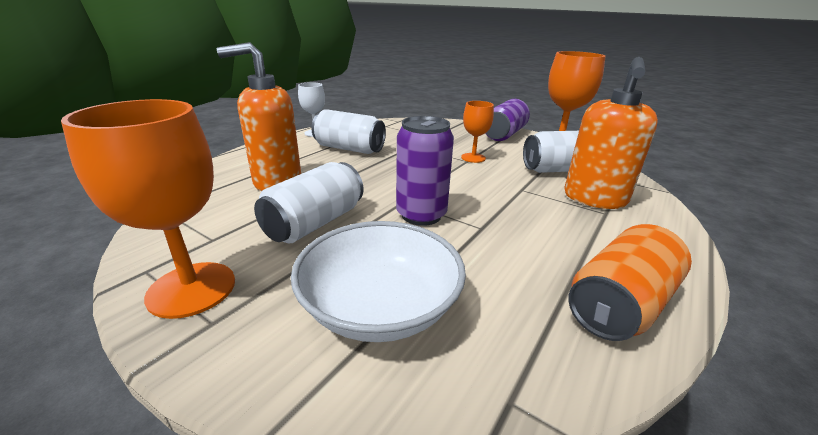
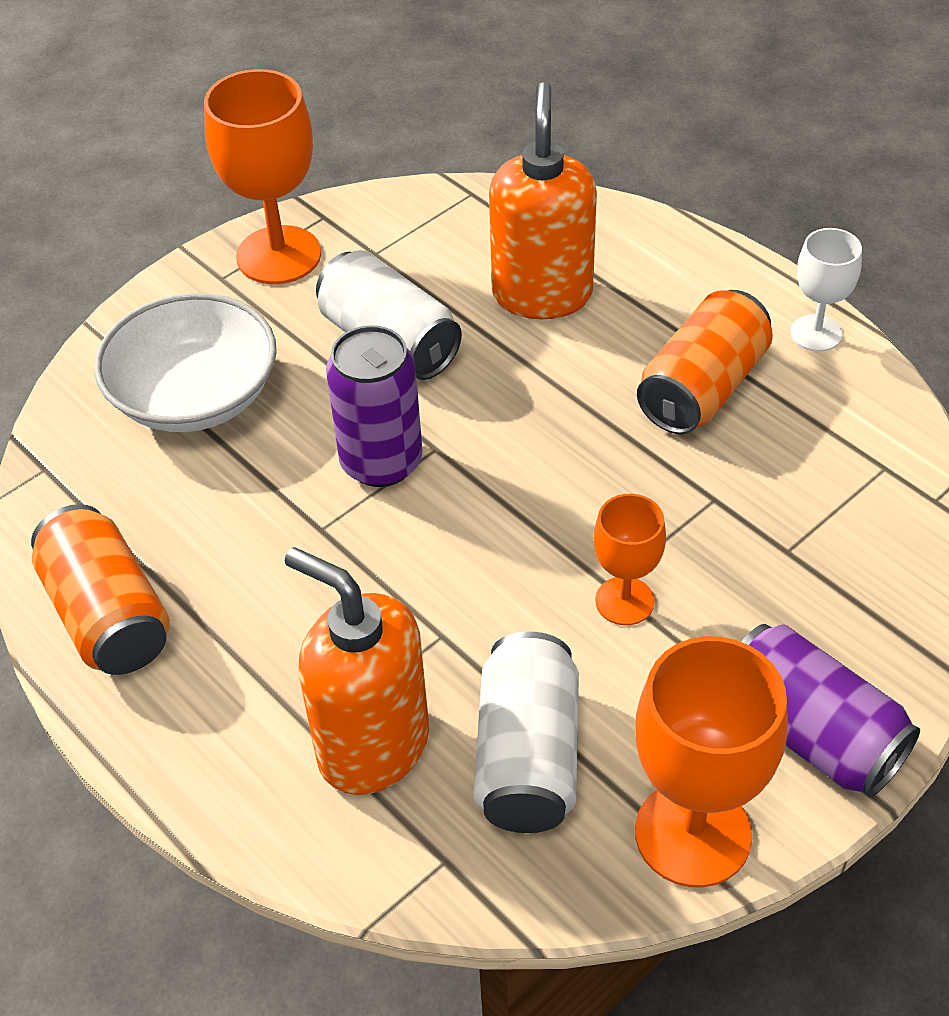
camera: 105 degrees right, 20 degrees up
(349, 149) = (702, 388): white can -> orange can

